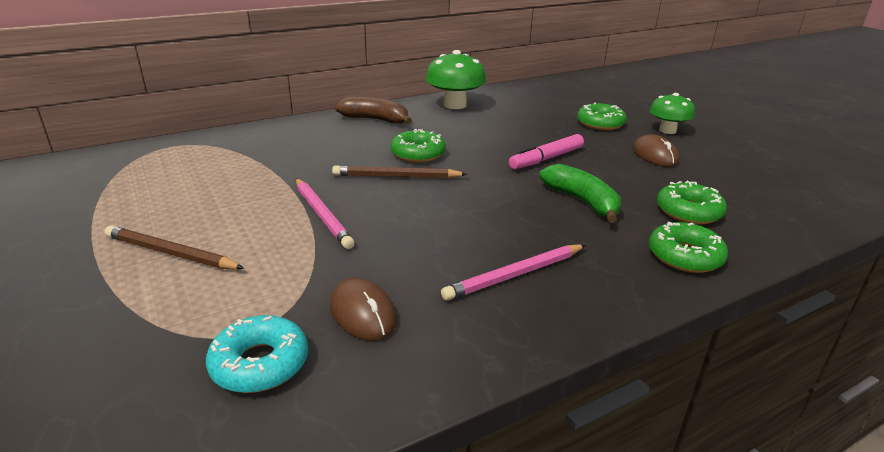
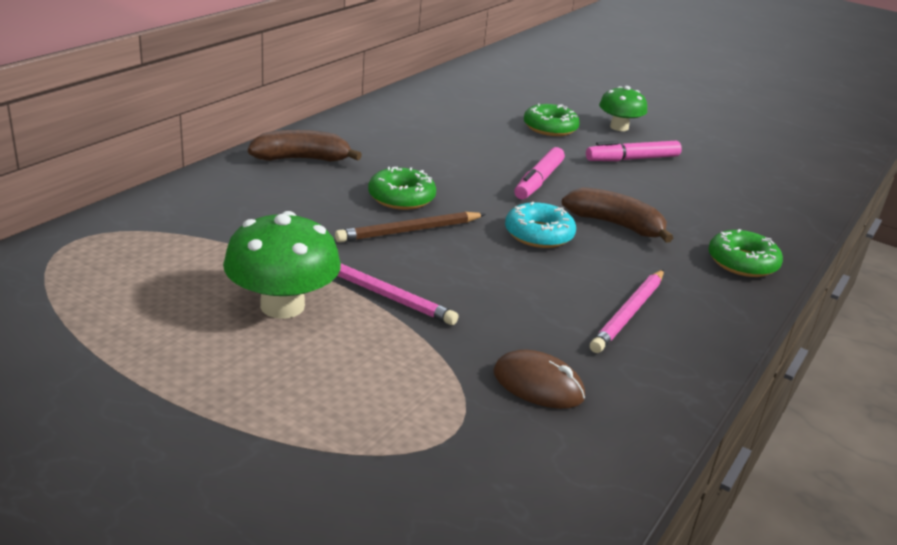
camera: 30 degrees left, 0 degrees up
(170, 253) = (265, 376): brown pencil -> none
(260, 364) = (500, 457): turquoise donut -> turquoise donut (538, 234)
(454, 105) = (373, 124): green mushroom -> green mushroom (282, 306)
(582, 202) = (615, 225): green banana -> brown banana
(655, 155) = (632, 159): brown mouse -> pink marker
(688, 211) = (710, 217): green donut -> none

